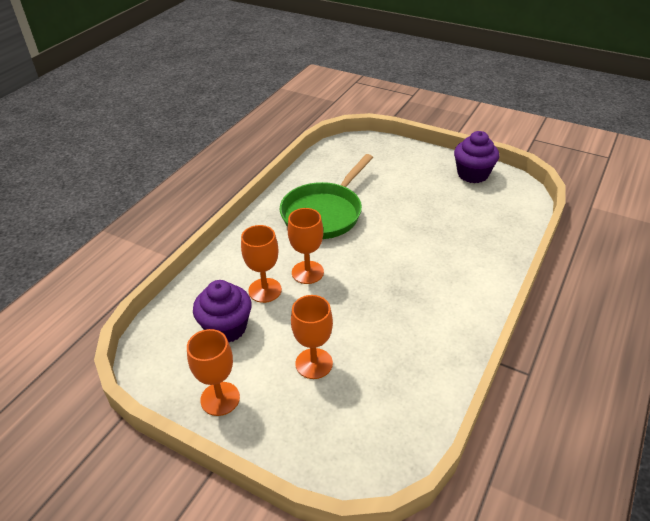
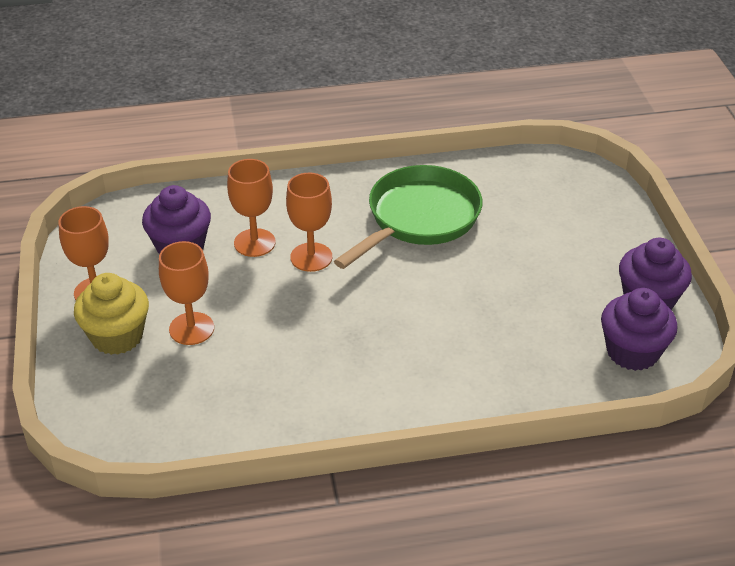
camera: 50 degrees right, 0 degrees up
(280, 409) = (117, 336): none -> yellow cupcake
(324, 213) = (419, 218): green pan -> green pan turned 135 degrees clockwise
(505, 198) = (632, 352): none -> purple cupcake

